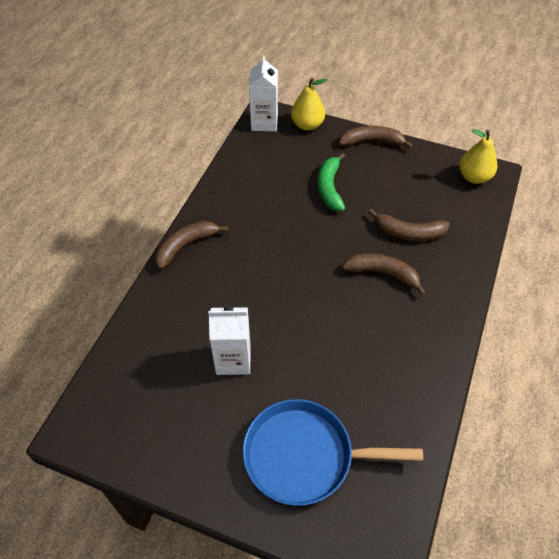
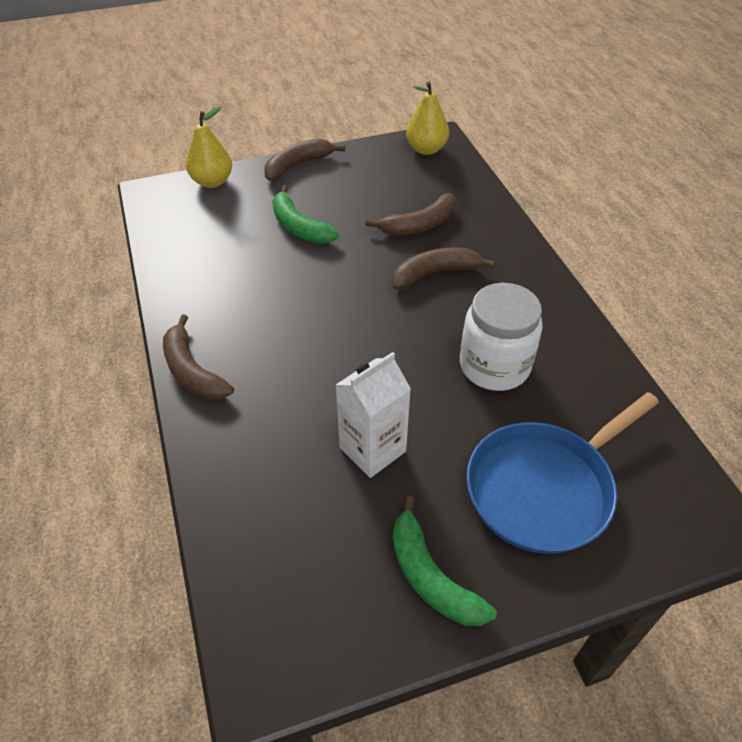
camera: 40 degrees left, 5 degrees down
(186, 246) = (192, 371): brown banana -> brown banana turned 45 degrees counterclockwise
(193, 452) = (431, 576): none -> green banana
(264, 122) = (159, 201): white carton -> none
(355, 361) = (494, 366): none -> white jar

